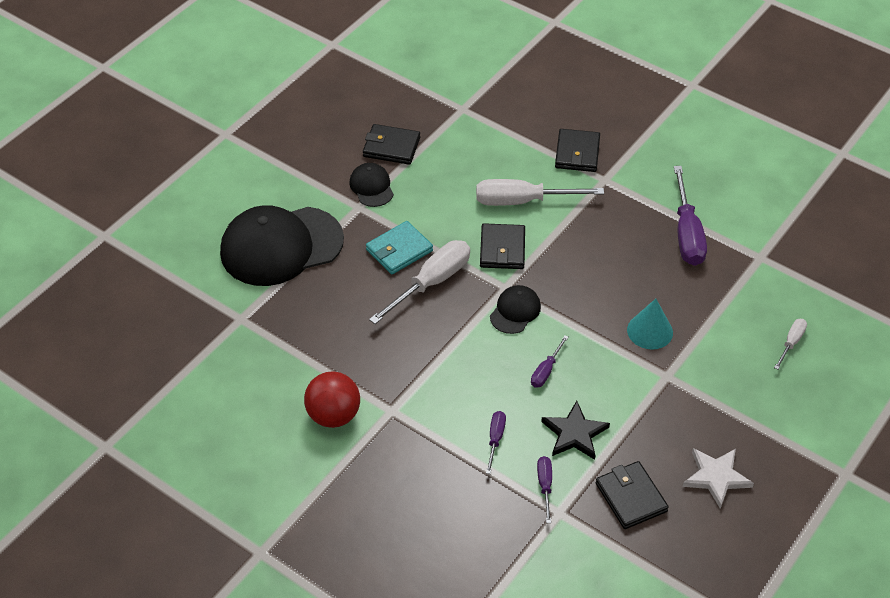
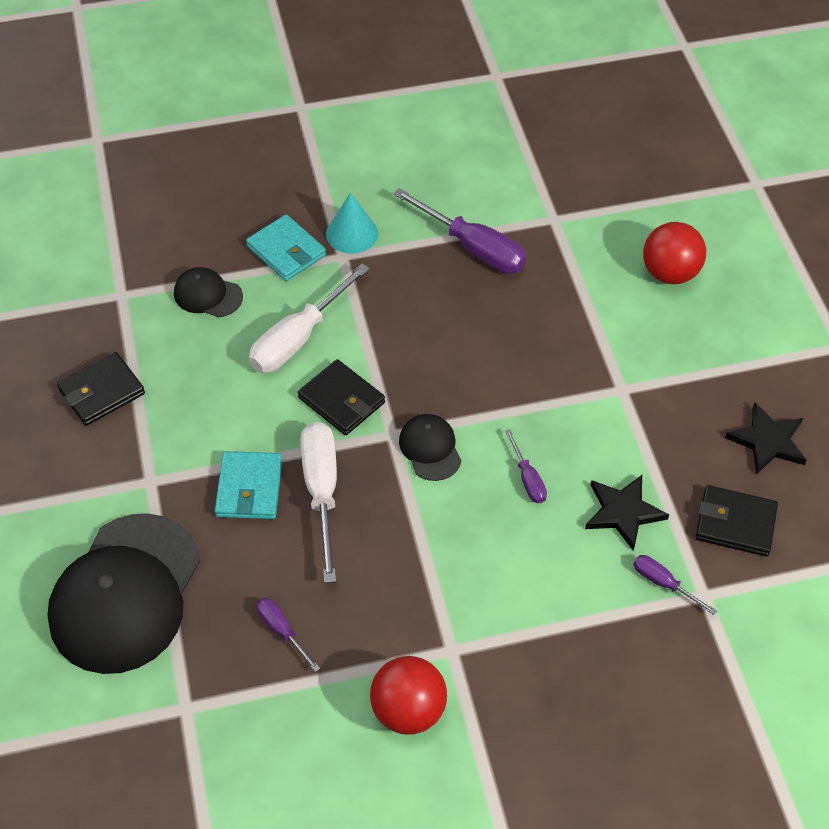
camera: 50 degrees left, 5 degrees up
(371, 187) = (136, 449): black cap -> black cap (208, 295)
(495, 439) = (571, 584): purple screwdriver -> purple screwdriver (282, 631)
(577, 153) = (286, 251): black wallet -> turquoise wallet
(650, 331) = (558, 362): turquoise cone -> turquoise cone (352, 233)
(716, 477) = (767, 441): white star -> black star
(791, 343) = (669, 273): white screwdriver -> red ball

